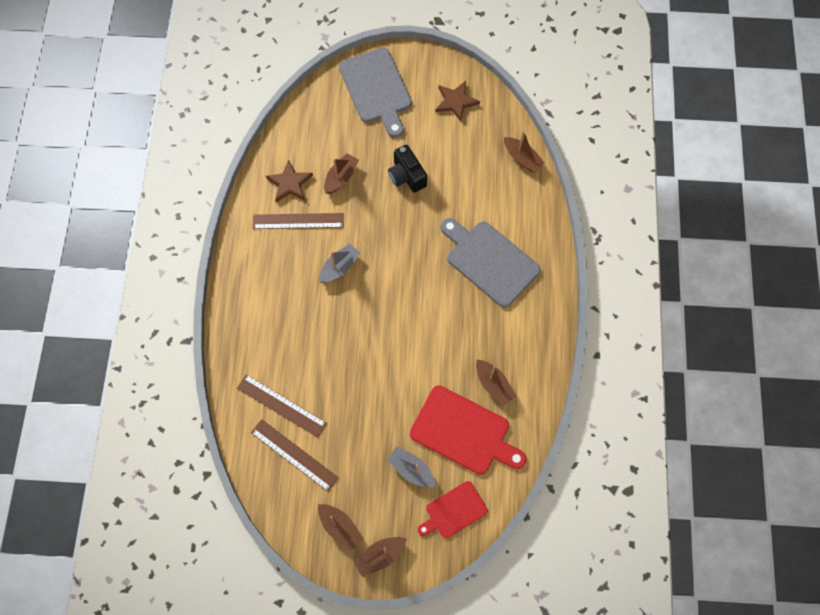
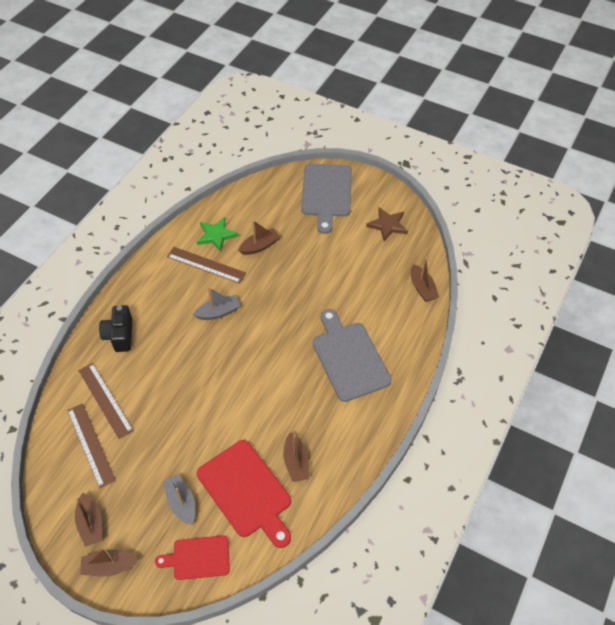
camera: 25 degrees right, 15 degrees down
(290, 183) = (216, 235): brown star -> green star
(407, 176) = (314, 265): black camera -> black camera (120, 335)

